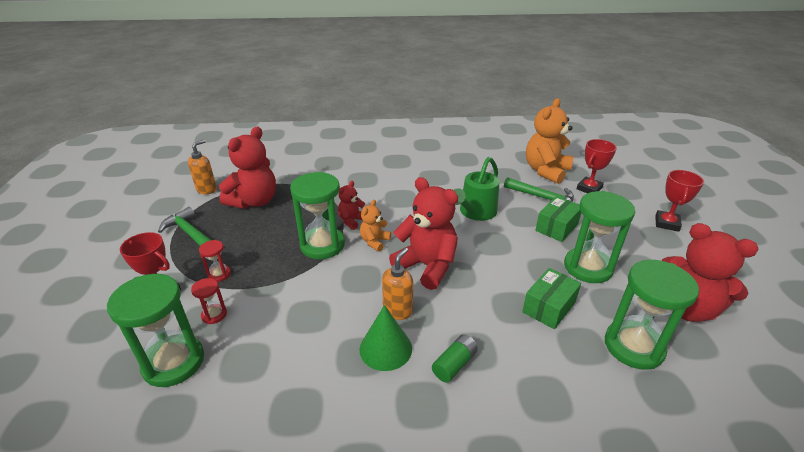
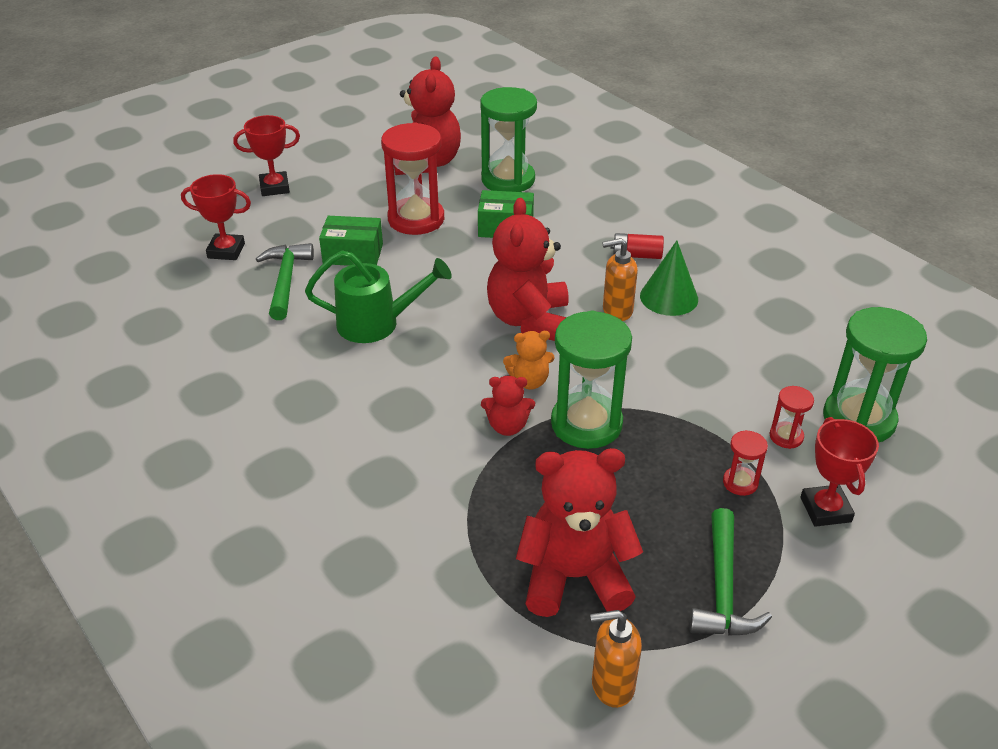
camera: 125 degrees left, 5 degrees up
(454, 364) = (636, 255): green battery -> red battery
(546, 171) = (196, 297): orange teddy bear -> none
(588, 267) = (416, 219): green hourglass -> red hourglass

